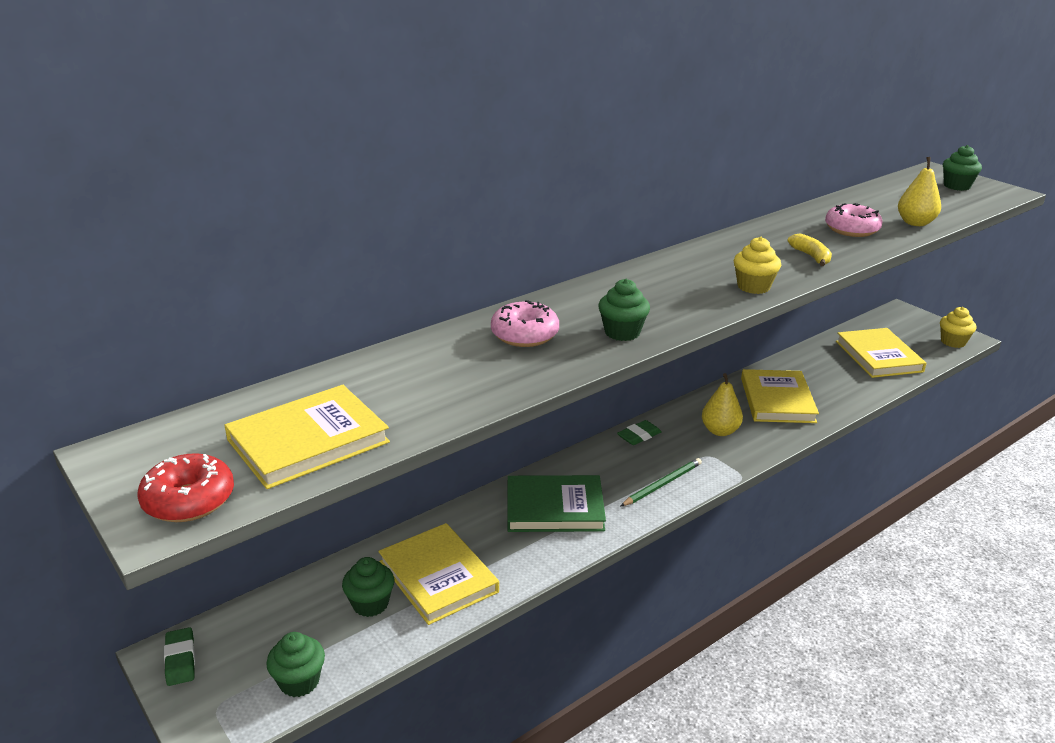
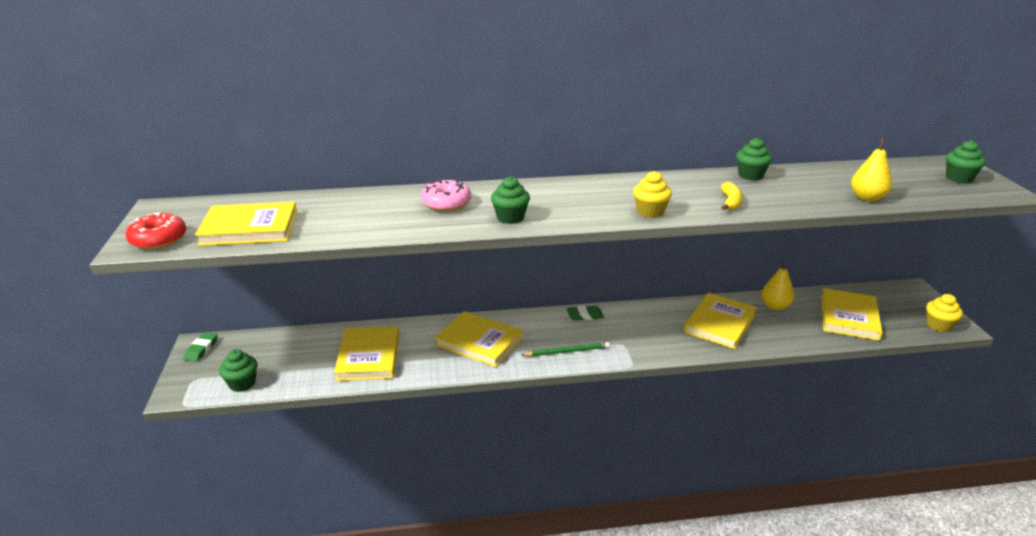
camera: 30 degrees right, 0 degrees up
(370, 604) = (317, 357): green cupcake -> green cupcake (750, 175)
(554, 508) = (479, 342): green book -> yellow book
(720, 431) = (649, 330): yellow pear -> yellow pear (775, 306)
(851, 229) = (798, 191): pink donut -> none

